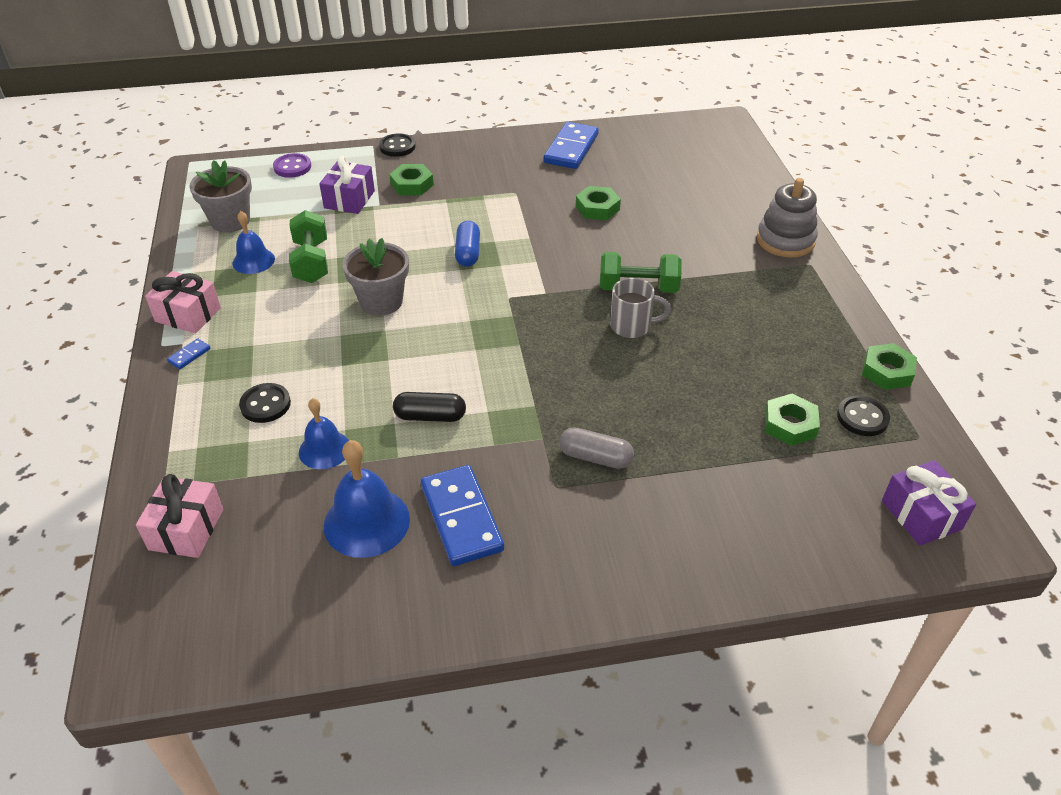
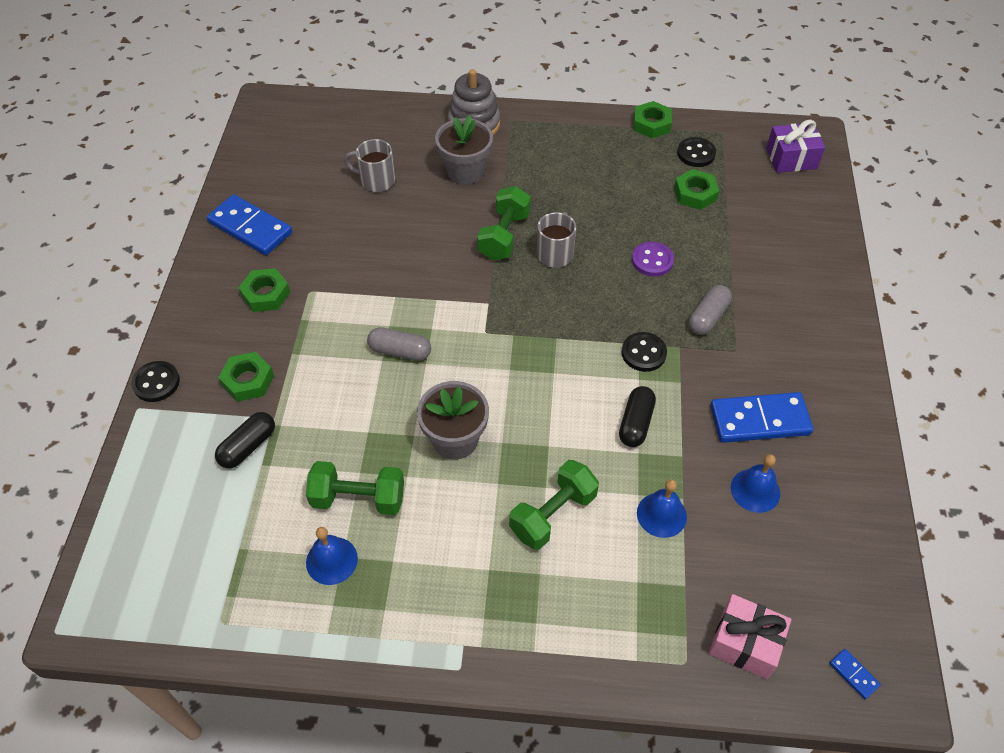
camera: 75 degrees left, 10 degrees up
(188, 314) = (412, 638): pink gift -> none
(189, 355) = (488, 637): blue domino -> blue domino (853, 674)
(230, 221) = (233, 583): grey flower pot -> grey flower pot (465, 171)
(265, 404) = (587, 562): black button -> black button (643, 353)
(292, 167) = (141, 502): purple button -> purple button (652, 260)
(313, 374) = (553, 514): none -> green dumbbell
(349, 199) = (248, 446): purple gift -> black capsule
(366, 522) = (755, 490): blue bell -> blue bell, size x0.64
(468, 253) = (400, 351): blue capsule -> grey capsule
(597, 208) = (368, 233): green nut -> green nut (266, 294)
(666, 198) = (376, 180): none -> grey mug

